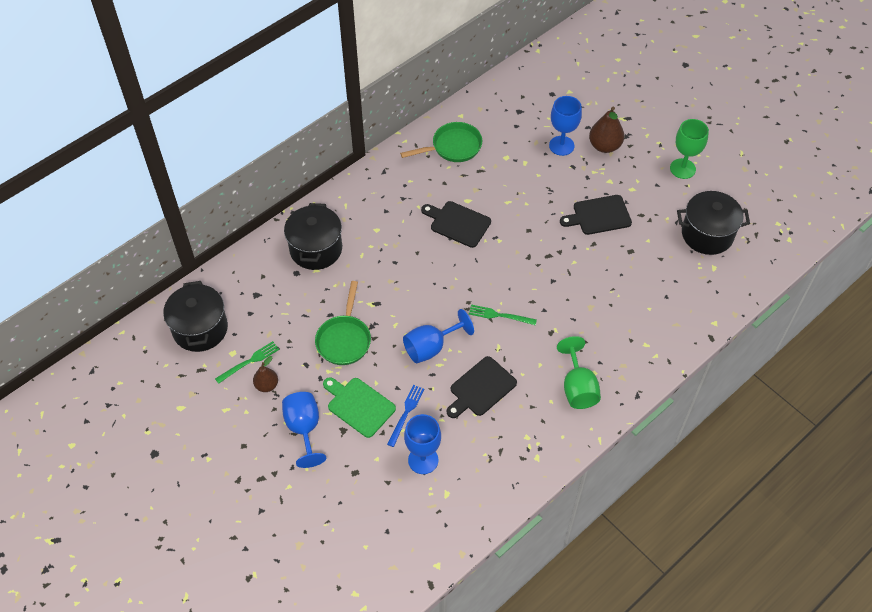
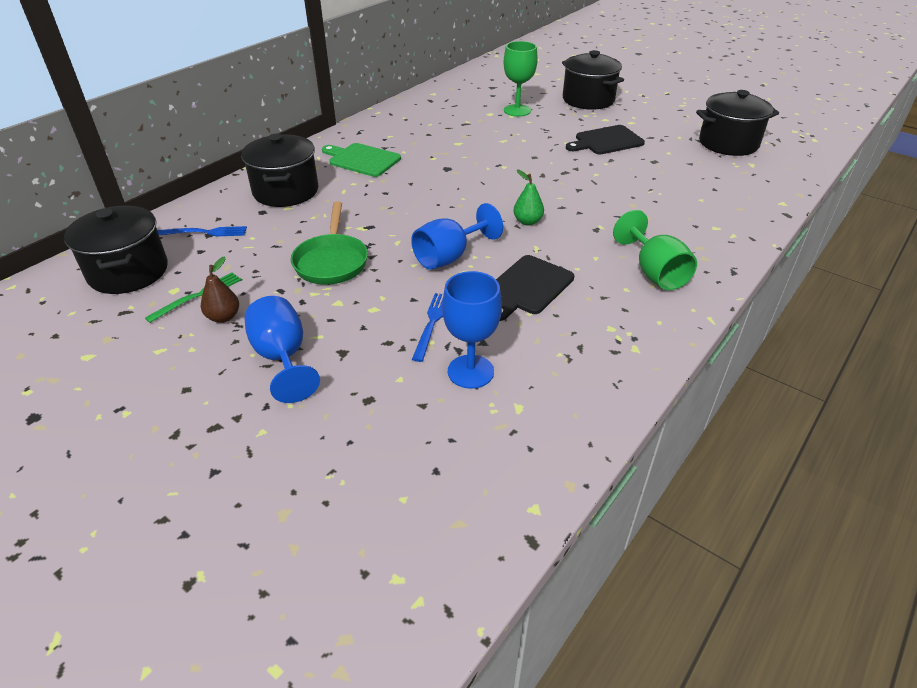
camera: 10 degrees left, 15 degrees down
(253, 292) = (205, 232): none -> blue fork
(359, 406) = (362, 323): green cutting board -> green cutting board (362, 160)
(453, 147) = (431, 112): green pan -> none
(458, 223) = (452, 159): black cutting board -> none
(500, 315) = (527, 221): green fork -> green pear
(561, 146) = (544, 103): blue goblet -> none
(604, 146) = (588, 100): brown pear -> black pot
(682, 168) = (674, 106): green goblet -> green goblet (517, 110)

